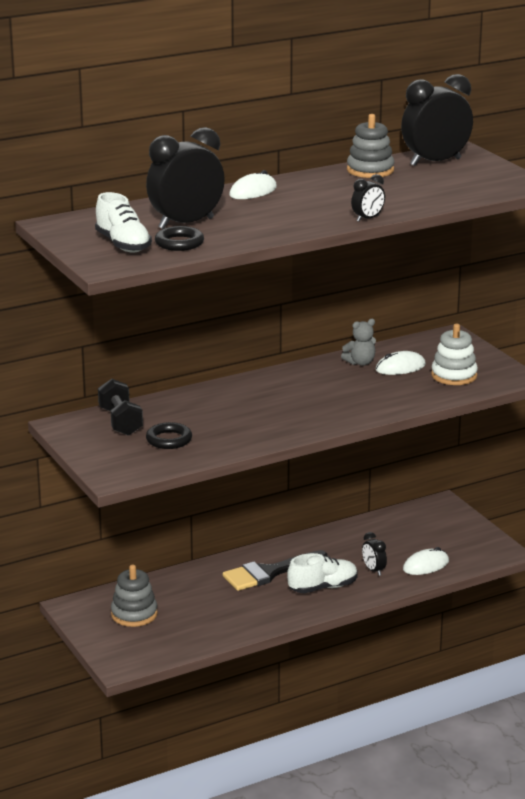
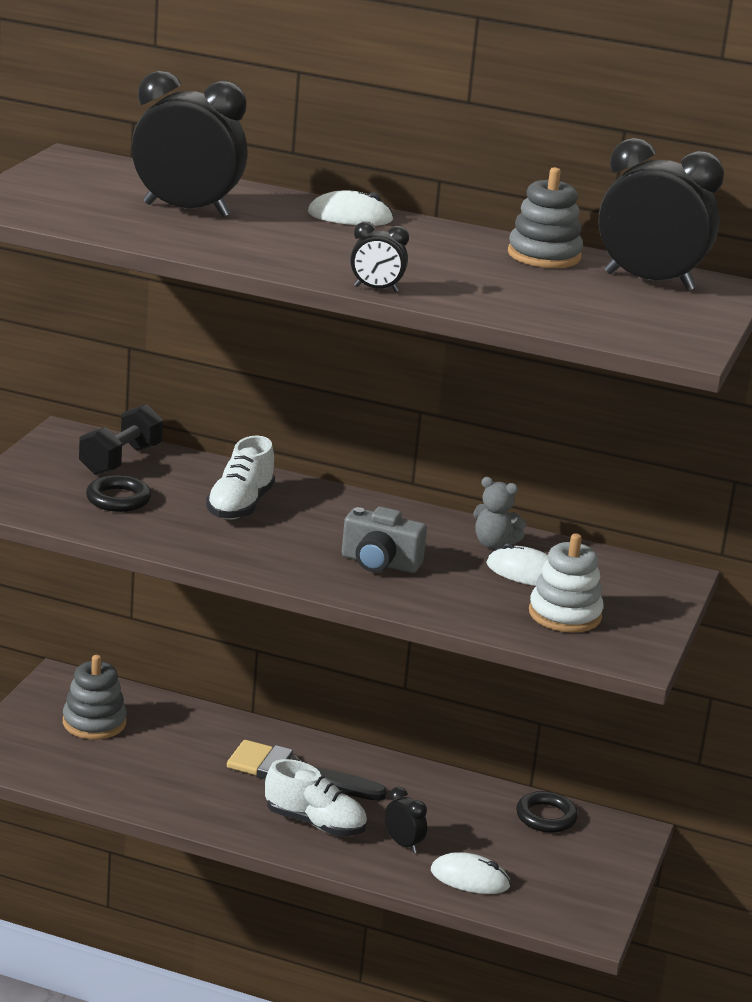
camera: 45 degrees right, 0 degrees up
(123, 244) = (69, 198): white shoe -> white shoe (240, 506)
(179, 243) = (120, 220): black ring -> black ring (546, 817)
(341, 398) = (379, 563): none -> grey camera
(373, 570) = (403, 844): black clock -> black clock turned 120 degrees clockwise

